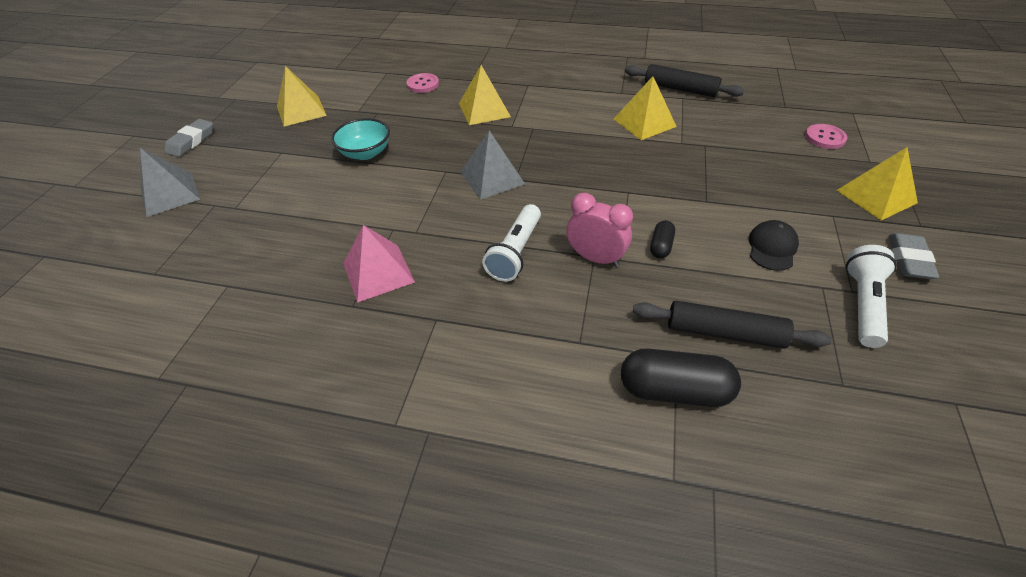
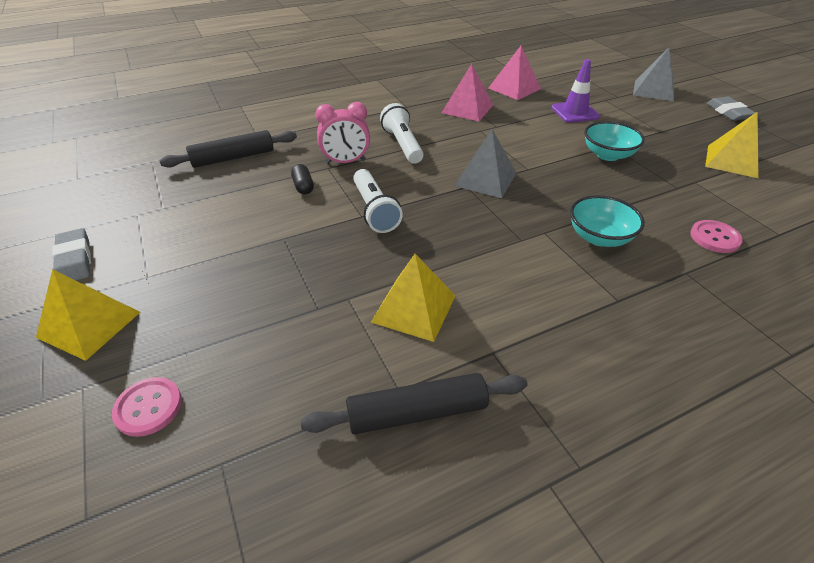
camera: 140 degrees right, 5 degrees down
(272, 279) = (514, 88): none -> pink pyramid
(294, 207) = (575, 112): none -> purple traffic cone
(484, 110) = (599, 237): yellow pyramid -> turquoise bowl
(674, 390) = (254, 127): black capsule -> none
(772, 247) = (209, 221): black cap -> none
(862, 304) = (130, 208): white flashlight -> white flashlight (374, 210)

